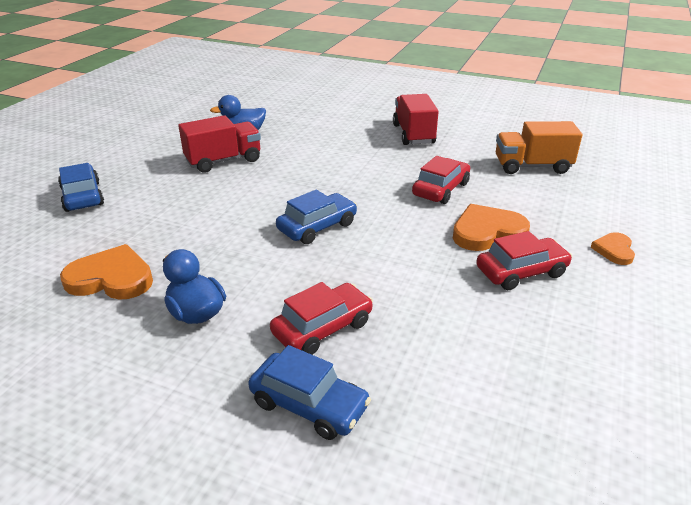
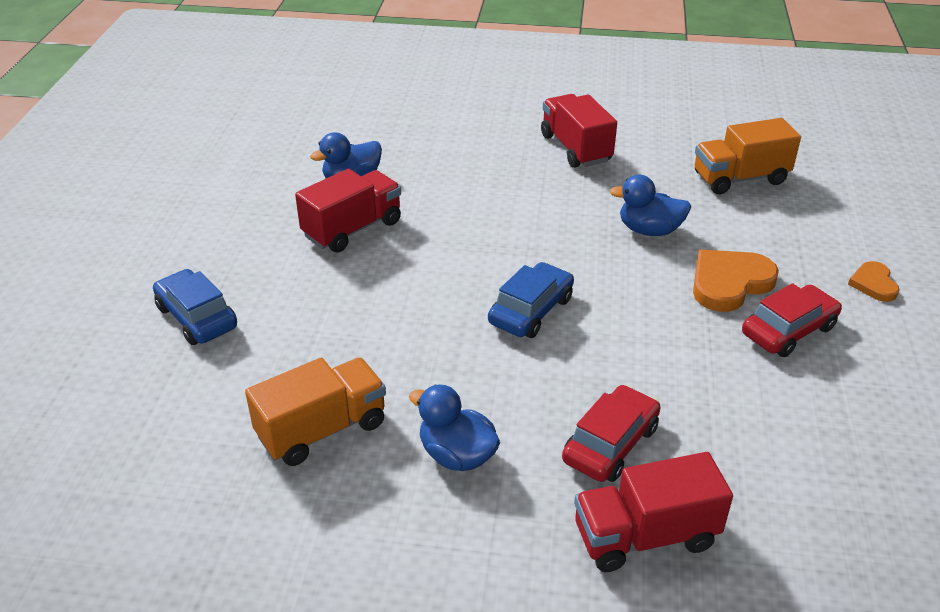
camera: 15 degrees left, 5 degrees up
(111, 278) = (322, 430): orange heart -> orange truck
(309, 404) = (645, 536): blue car -> red truck
(440, 189) = (649, 230): red car -> blue duck

